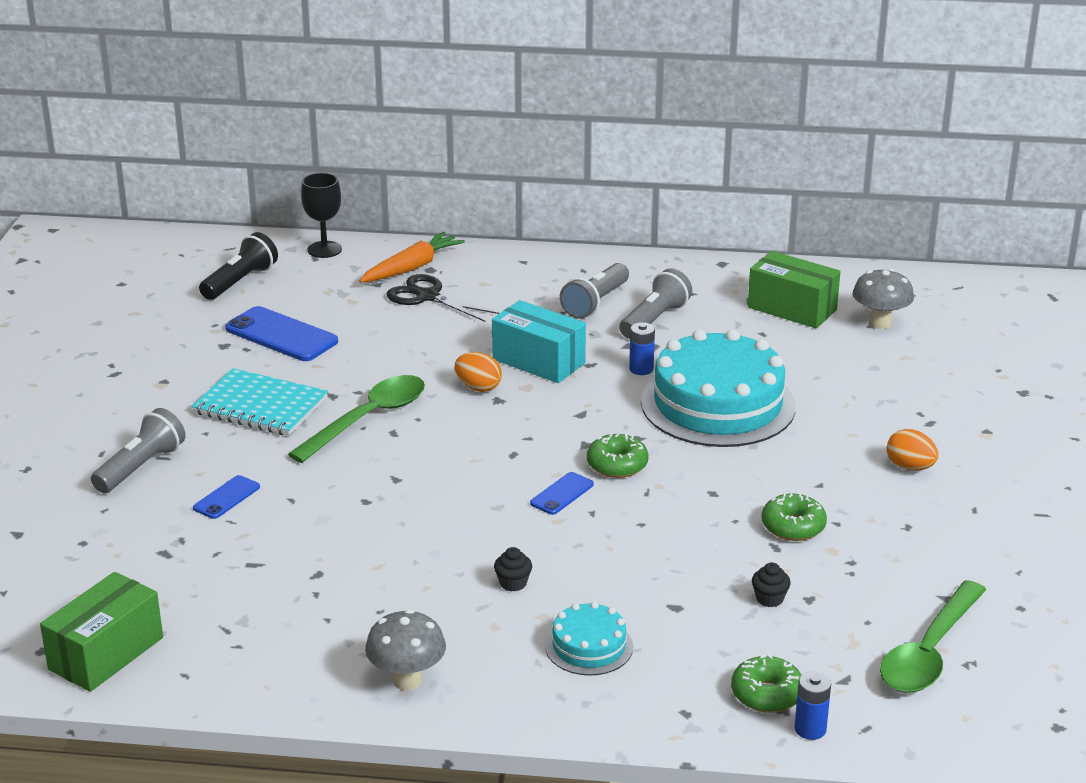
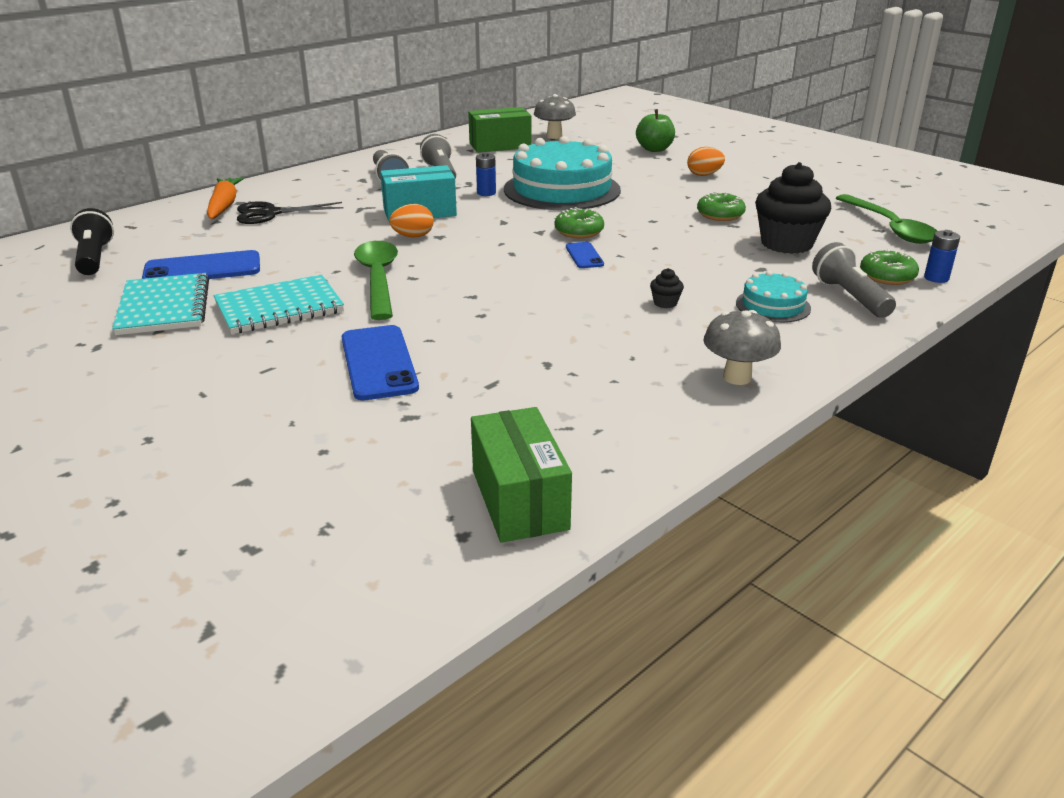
camera: 50 degrees left, 0 degrees up
(141, 467) = (261, 383): grey flashlight -> grey flashlight (850, 297)
(201, 360) = (164, 307): none -> turquoise notebook
(226, 497) = (378, 363): blue phone -> blue phone, size x1.85
(324, 249) = (130, 220): black goblet -> none
(769, 599) = (786, 244): black cupcake -> black cupcake, size x2.50
(946, 401) = (654, 149): none -> green apple

